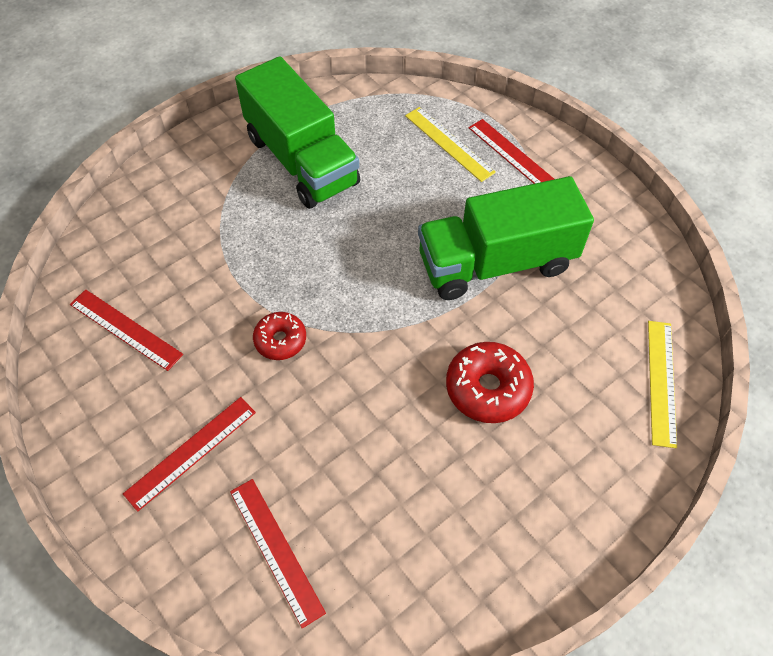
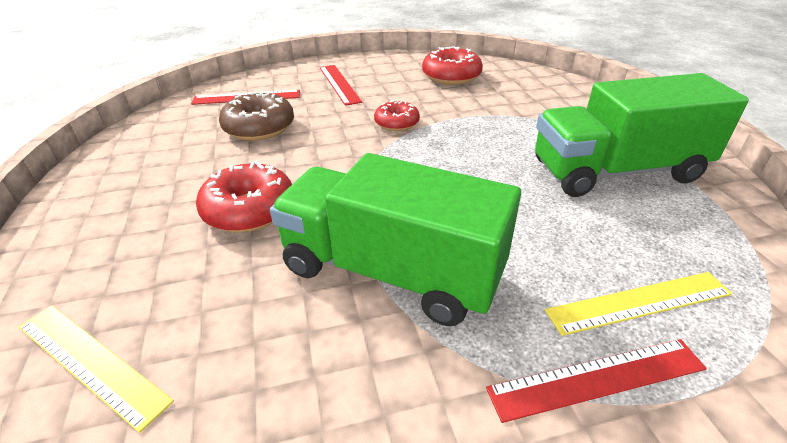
camera: 115 degrees right, 20 degrees down
(125, 329) = (451, 76): red ruler -> red donut
(349, 476) = (259, 128): none -> brown donut
(496, 263) = (391, 272): green truck -> green truck turned 75 degrees counterclockwise

